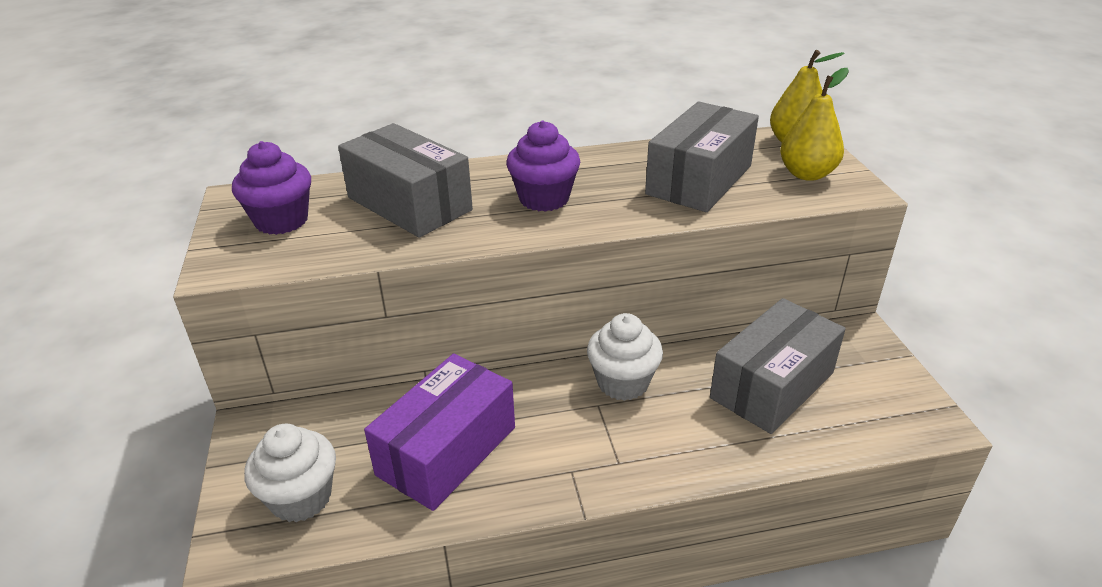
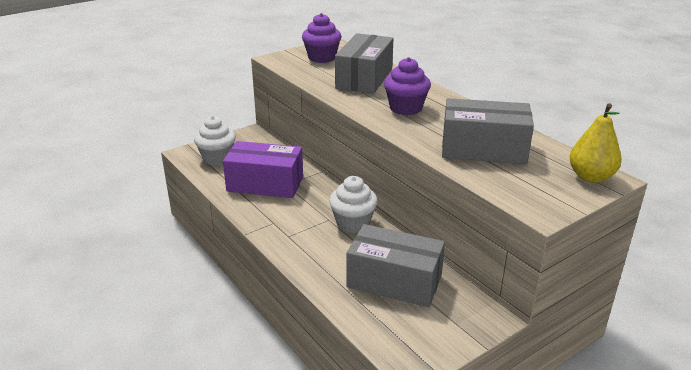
camera: 65 degrees right, 5 degrees down
(807, 174) = (542, 187): yellow pear -> none

